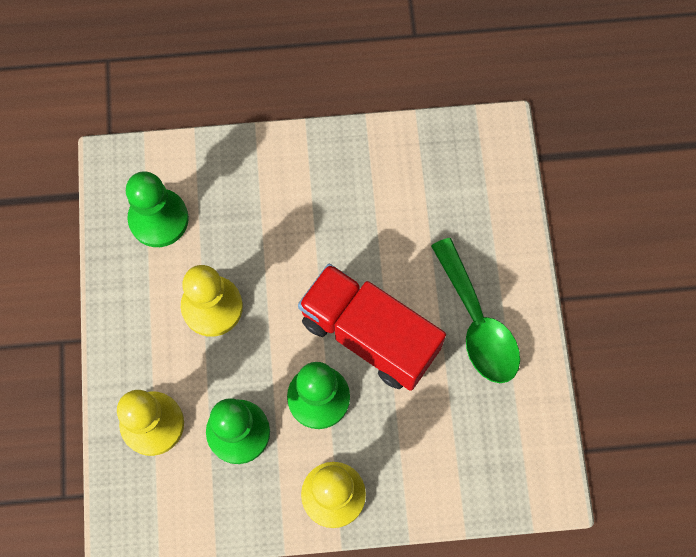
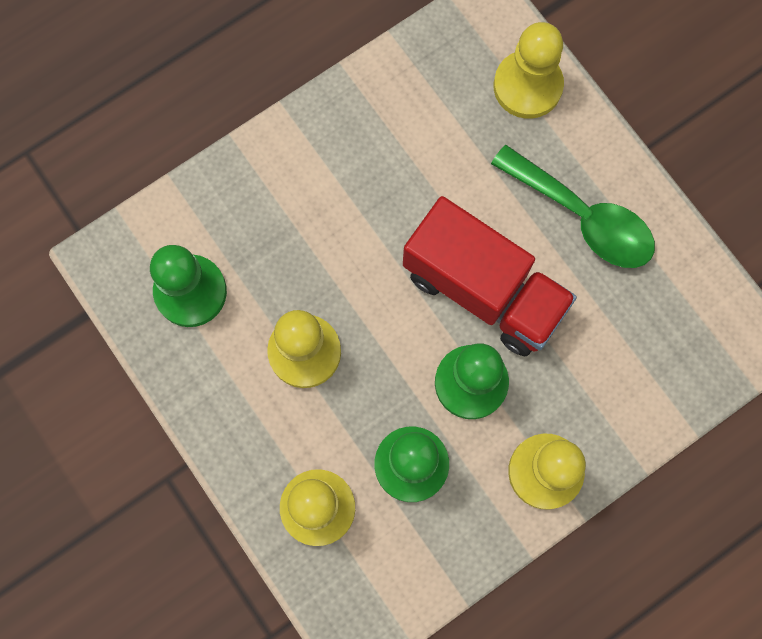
camera: 30 degrees left, 5 degrees up
(369, 335) = (483, 290): red truck -> red truck turned 150 degrees counterclockwise
(494, 204) = (527, 86): none -> yellow pawn

